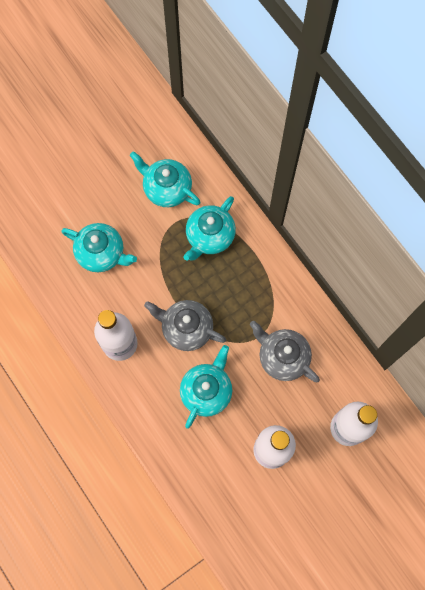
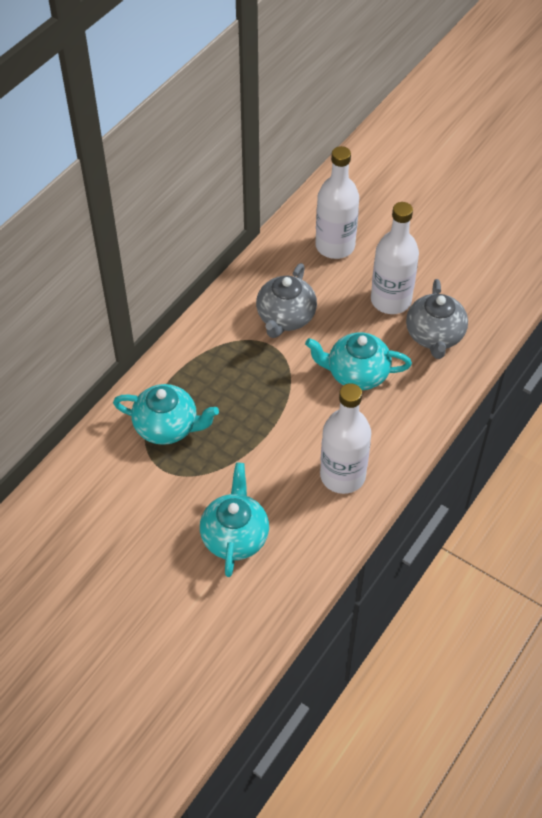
camera: 110 degrees left, 20 degrees down
(166, 188) = (118, 492): turquoise teapot -> none
(186, 328) = (293, 415): grey teapot -> grey teapot (434, 336)

